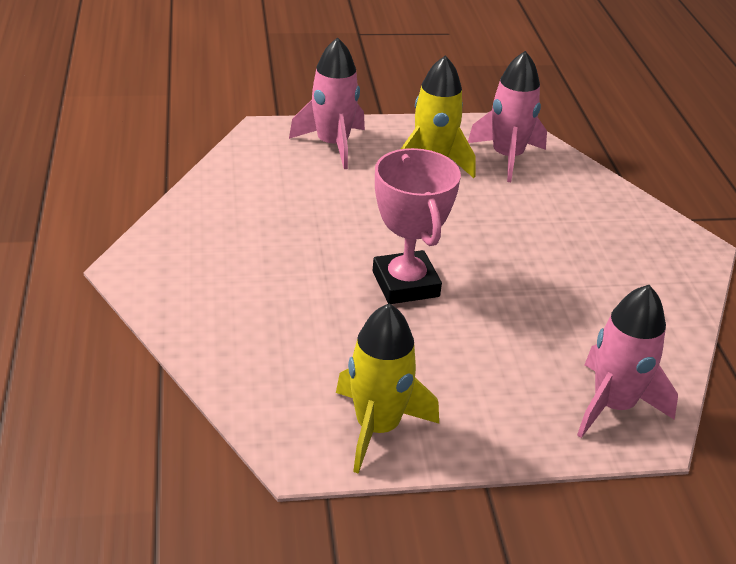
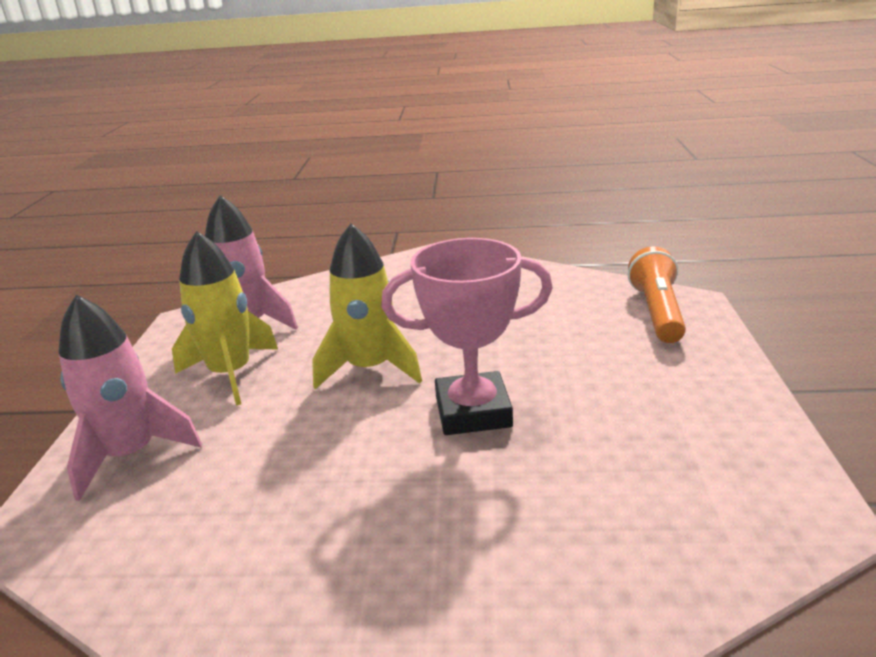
camera: 75 degrees left, 10 degrees down
(377, 427) = (737, 450): yellow rocket -> yellow rocket (369, 368)
(613, 405) = (657, 312): pink rocket -> orange flashlight

